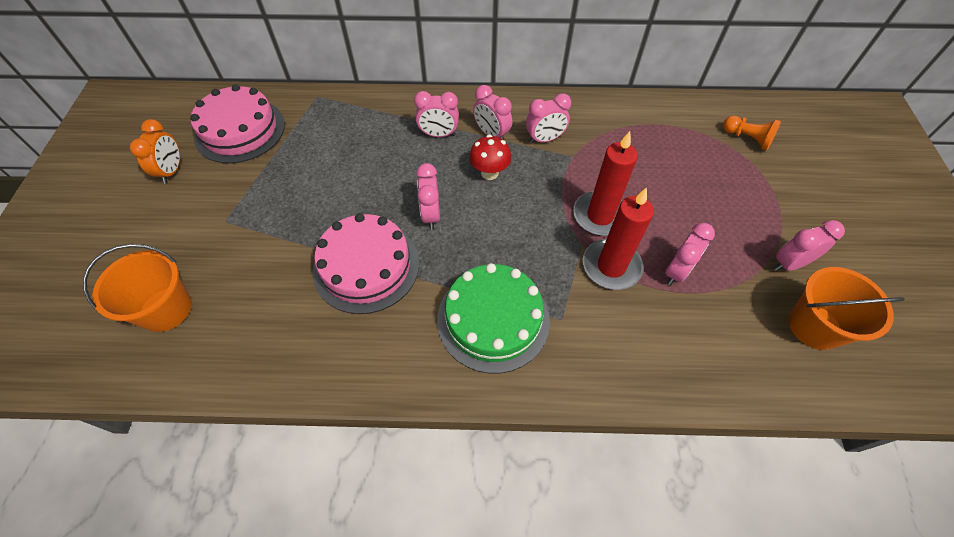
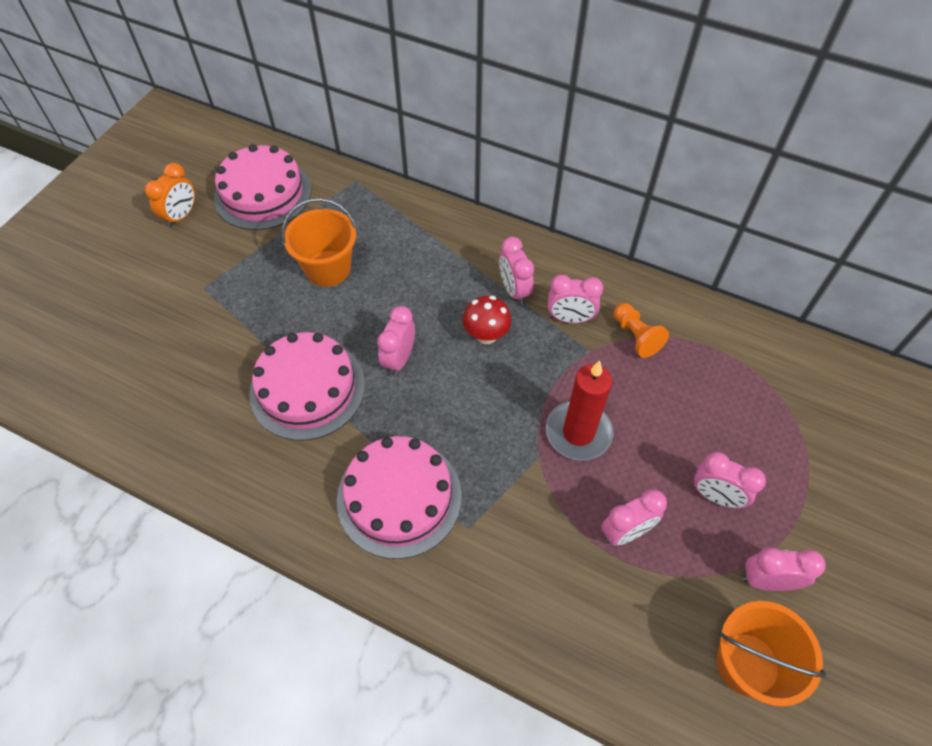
camera: 25 degrees right, 0 degrees up
(166, 309) = (113, 357): orange bucket -> orange bucket (328, 268)
(438, 135) = (457, 270): pink clock -> pink clock (715, 496)
(493, 319) = (399, 497): green cake -> pink cake
(611, 266) = (555, 494): red candle -> none
(747, 139) = (818, 409): orange pawn -> orange pawn (635, 336)

